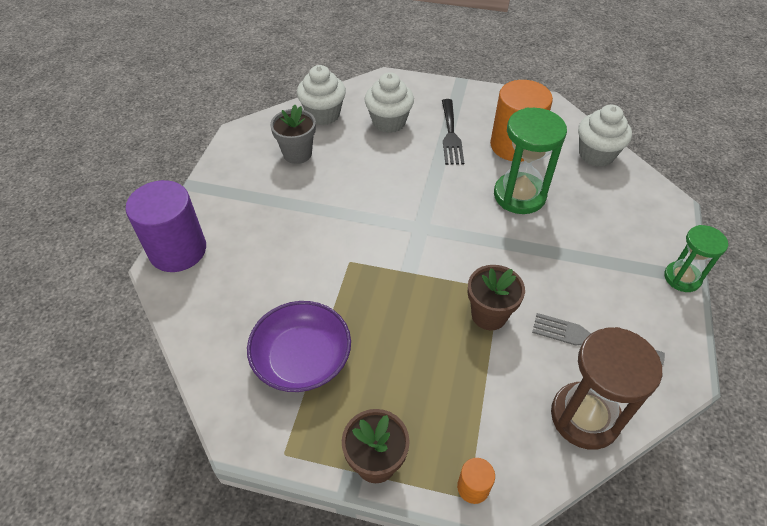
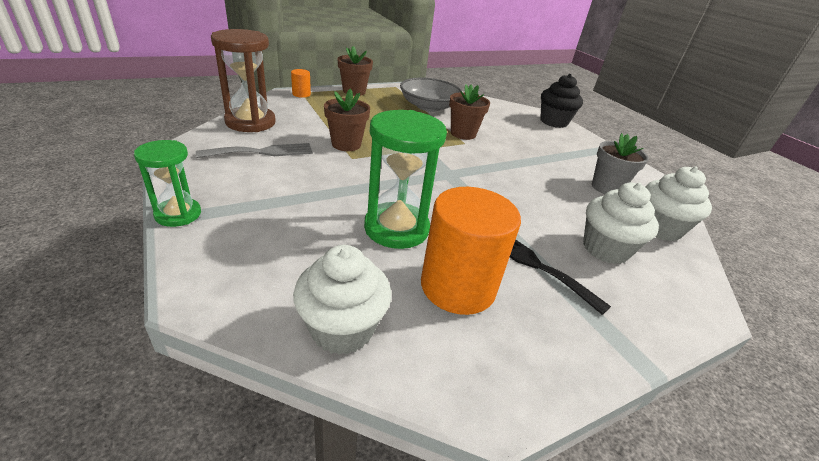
camera: 135 degrees right, 15 degrees down
(178, 250) = (553, 122): purple cylinder -> black cupcake
(302, 358) = (428, 106): purple bowl -> grey bowl
(331, 277) = (463, 134): none -> brown flower pot

